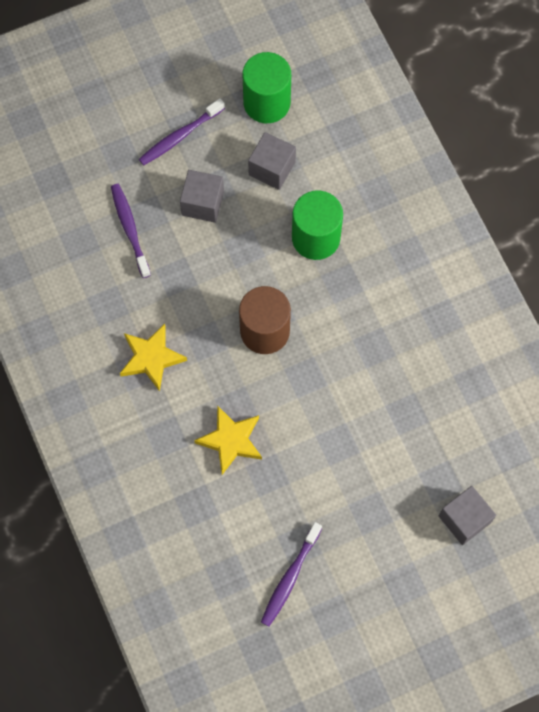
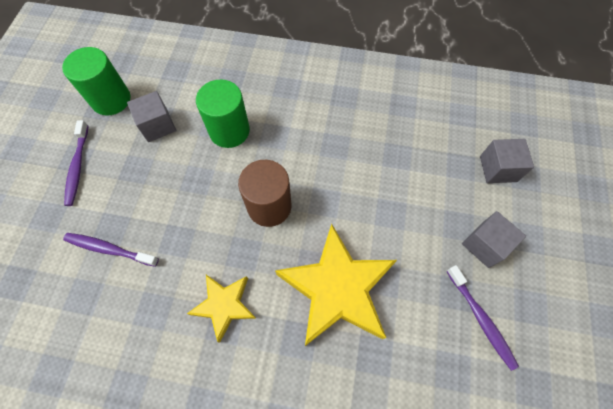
camera: 55 degrees left, 5 degrees down
(203, 203) = (139, 184): grey cube -> grey cube (485, 245)
(231, 440) = (337, 288): yellow star -> yellow star, size x1.83

